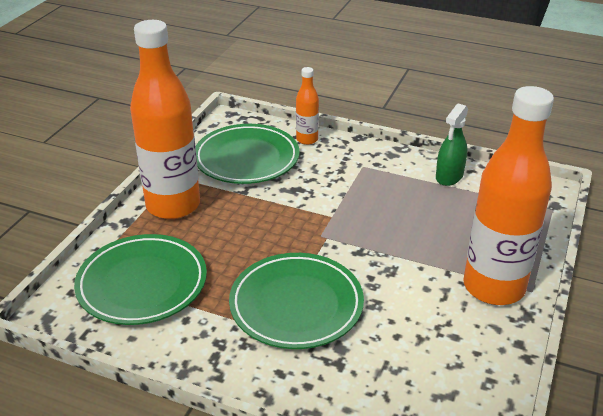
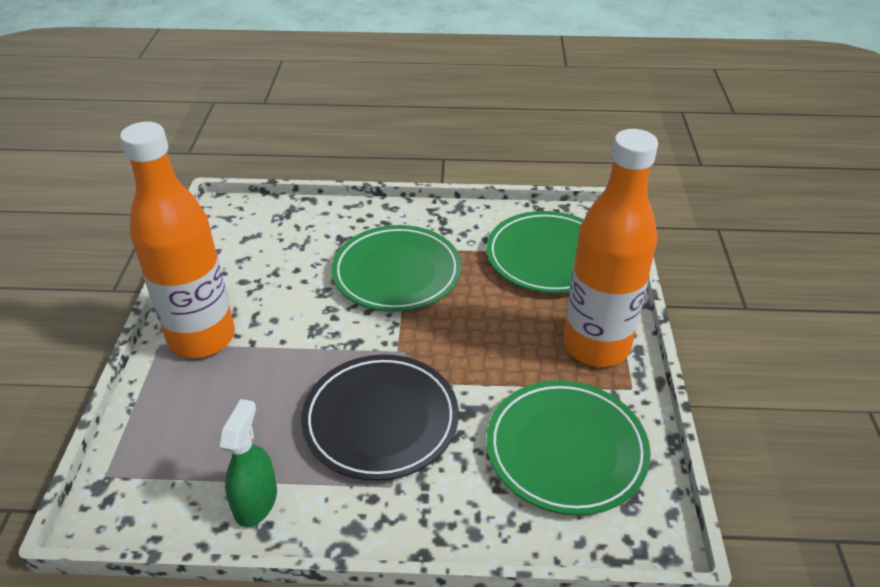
camera: 160 degrees right, 5 degrees up
(307, 139) = (502, 523): orange bottle -> none
(357, 198) = (380, 420): none -> black plate

